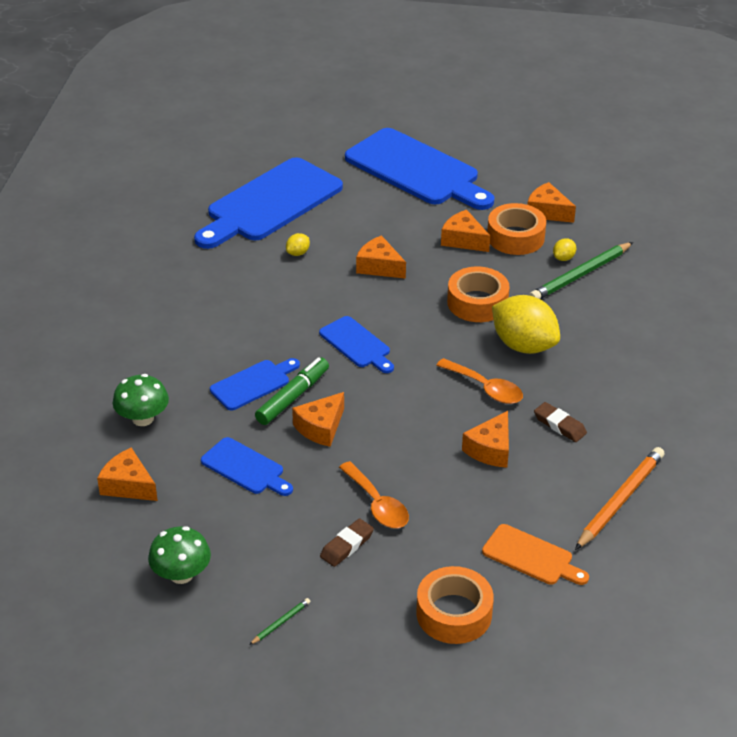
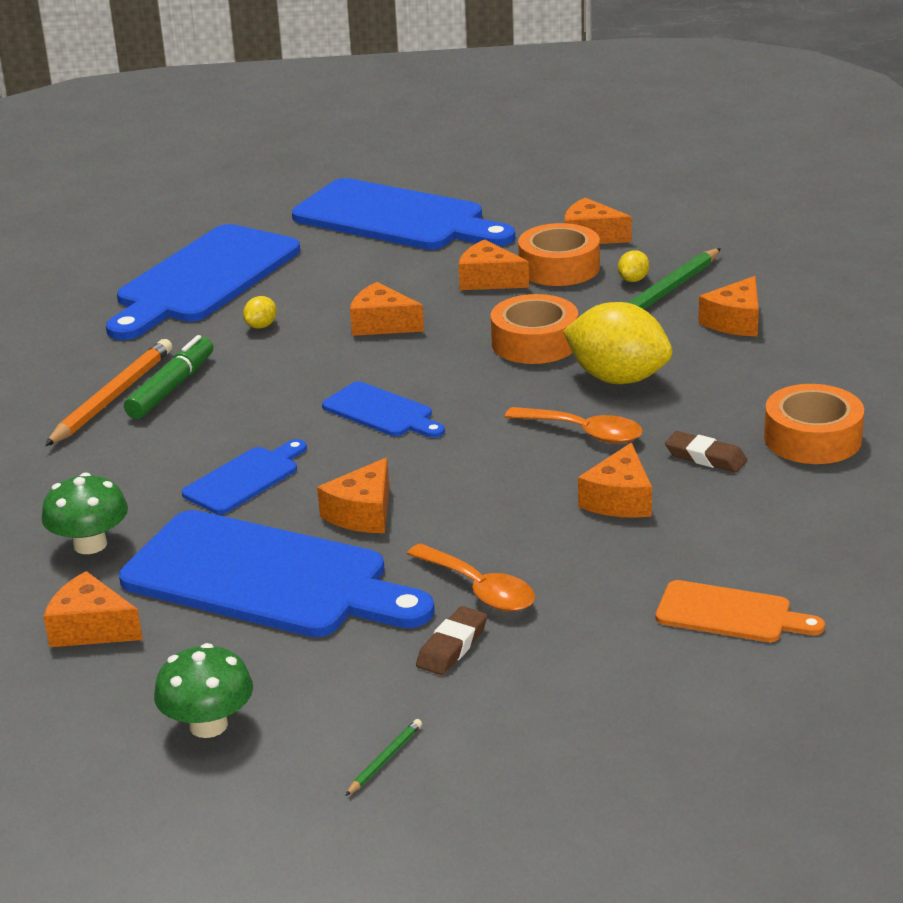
camera: 10 degrees left, 10 degrees down
(245, 468) = (266, 578): blue cutting board -> blue cutting board, size x2.05
(293, 397) = (309, 485): green marker -> green marker (171, 388)
(454, 613) = (645, 702): orange tape -> orange tape (812, 438)
(620, 500) = (827, 527): orange pencil -> orange pencil (112, 397)
(621, 310) = (735, 321): none -> orange cheese

